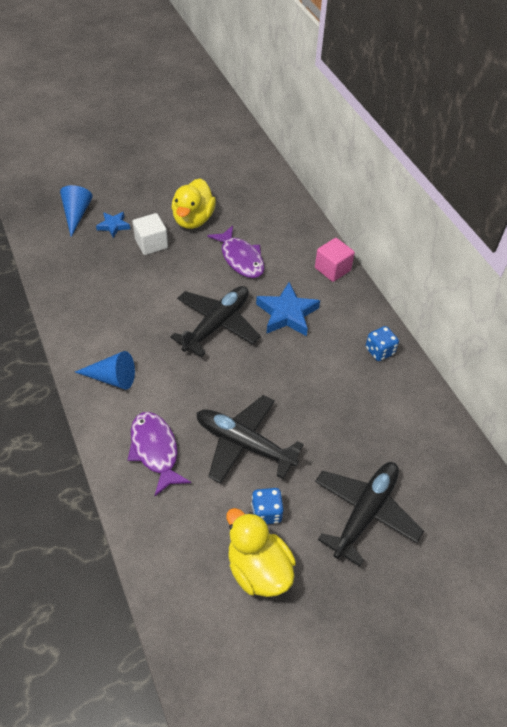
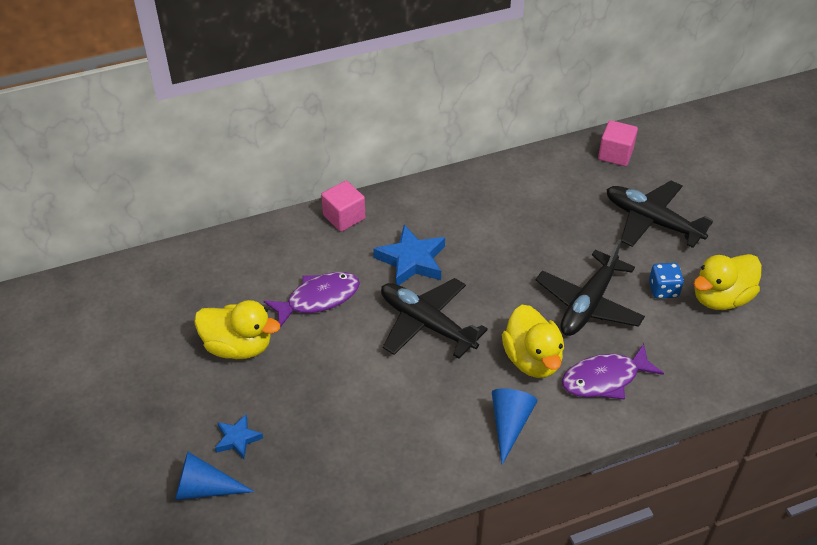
camera: 85 degrees left, 5 degrees down
(151, 244) = (280, 392): white cube -> none
(178, 396) = (532, 359): none -> yellow duck
(379, 351) = (465, 191): blue dice -> none
(466, 486) = (615, 154): none -> pink cube

